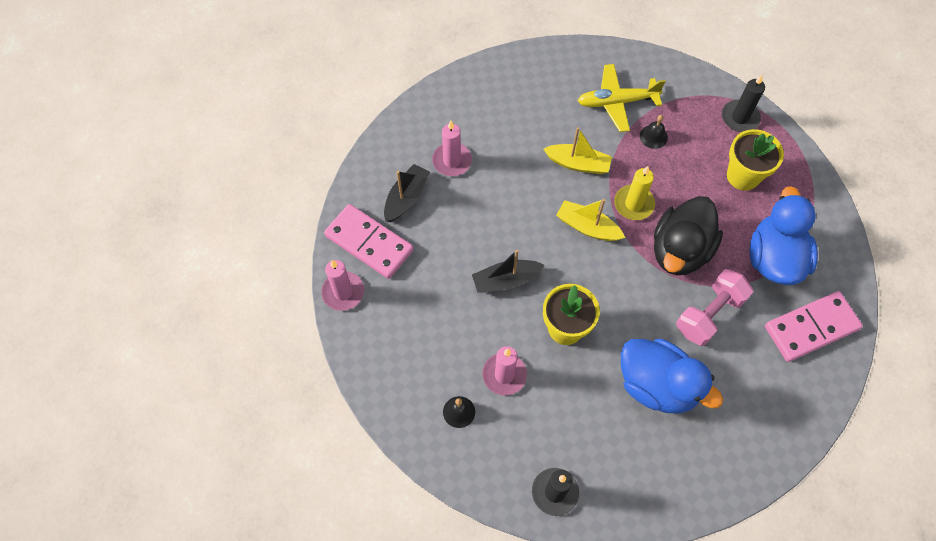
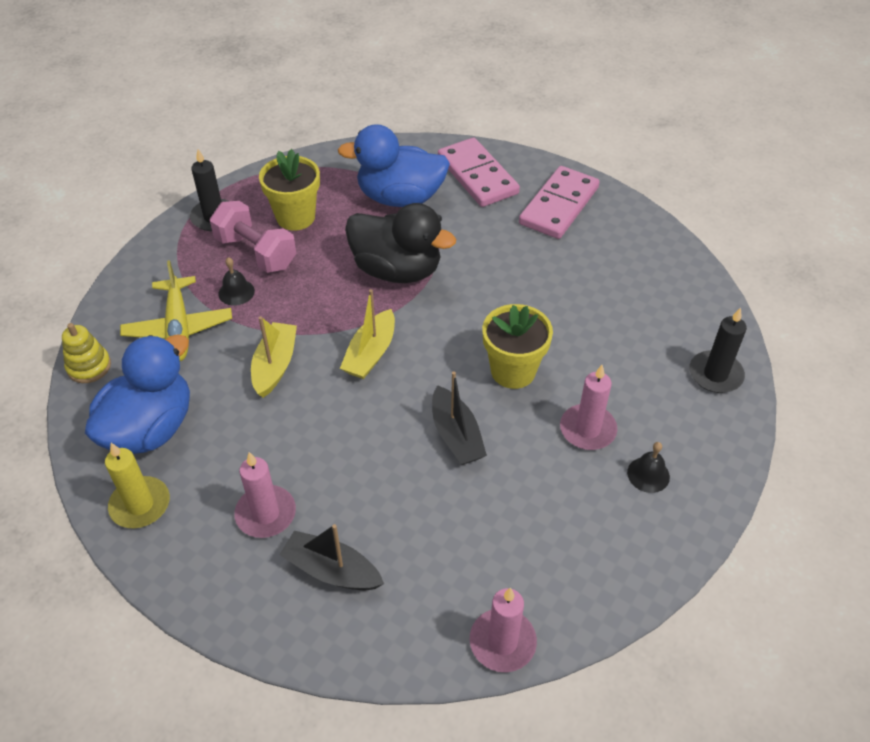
camera: 95 degrees left, 15 degrees down
(369, 243) = (414, 614): pink domino -> pink domino (559, 206)
(581, 53) = (89, 367): none -> yellow stacking toy
(633, 204) = (335, 310): yellow candle -> yellow candle (140, 505)
(657, 385) = (567, 290): blue duck -> blue duck (150, 428)
(709, 314) = (474, 248): pink dumbbell -> pink dumbbell (256, 252)

